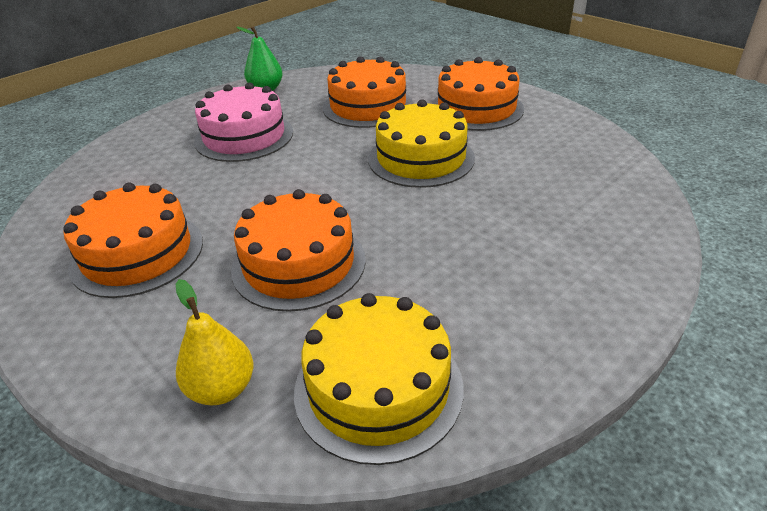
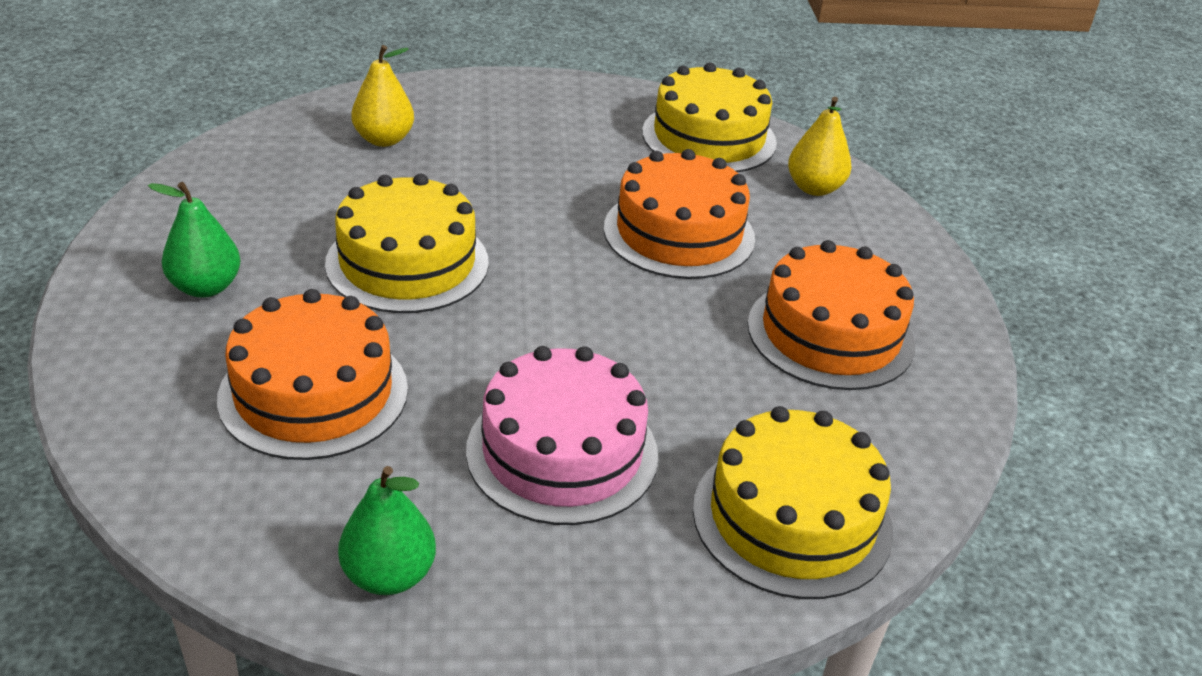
camera: 145 degrees left, 0 degrees up
(119, 163) = (792, 518): none -> yellow cake
(476, 108) = (205, 287): orange cake -> green pear
(574, 208) = (384, 139): none -> yellow pear

